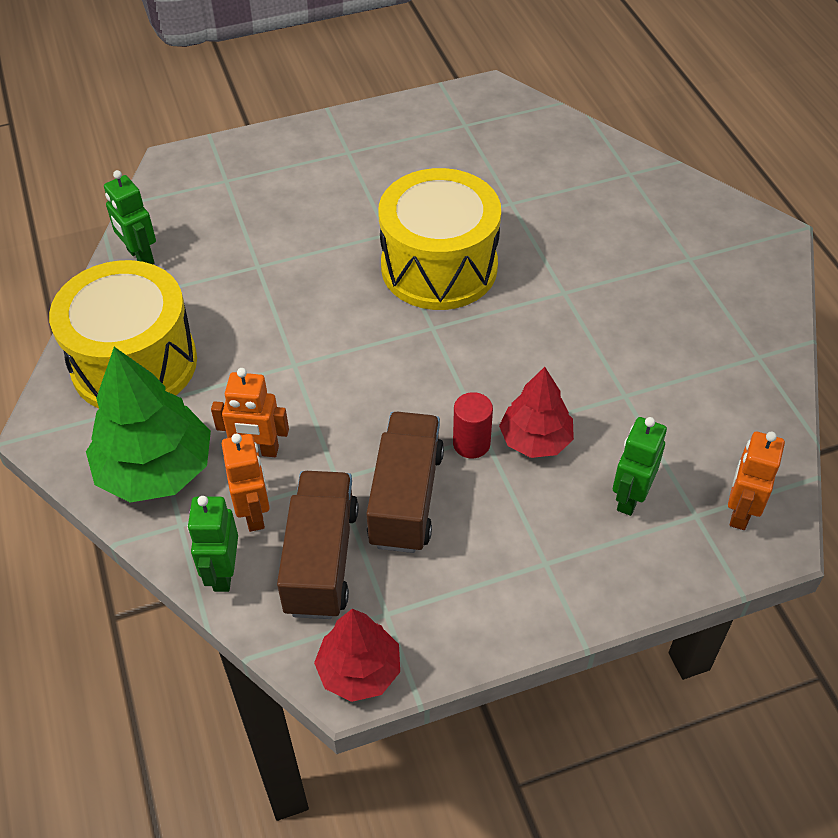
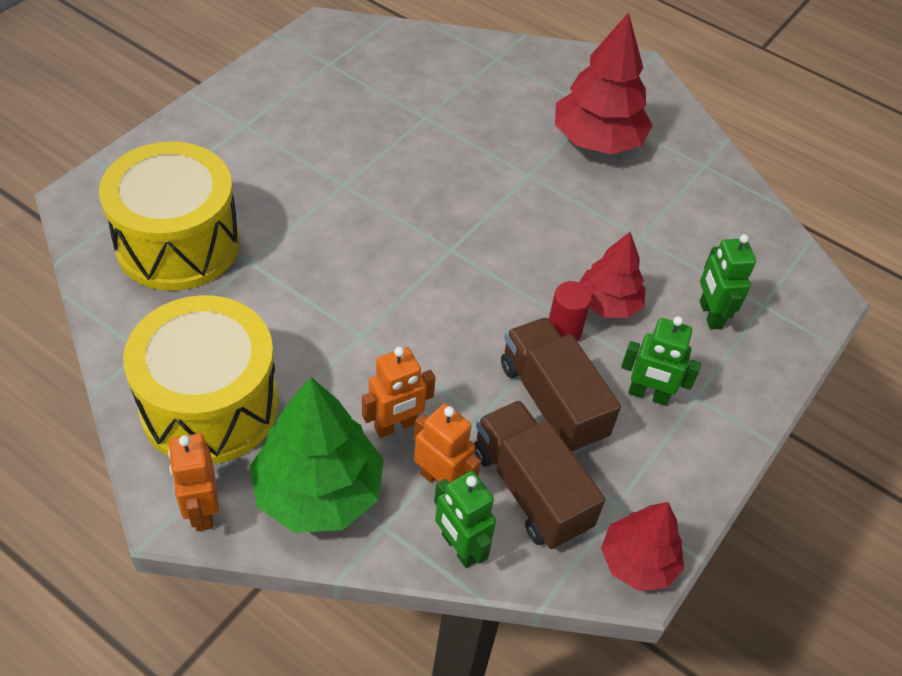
camera: 40 degrees left, 0 degrees up
(140, 257) = (125, 302): green robot -> green robot (648, 395)
(439, 267) = (412, 195): yellow drum -> yellow drum (178, 243)
(662, 287) = (597, 140): none -> red tree
(740, 511) = (788, 287): orange robot -> orange robot (202, 510)

